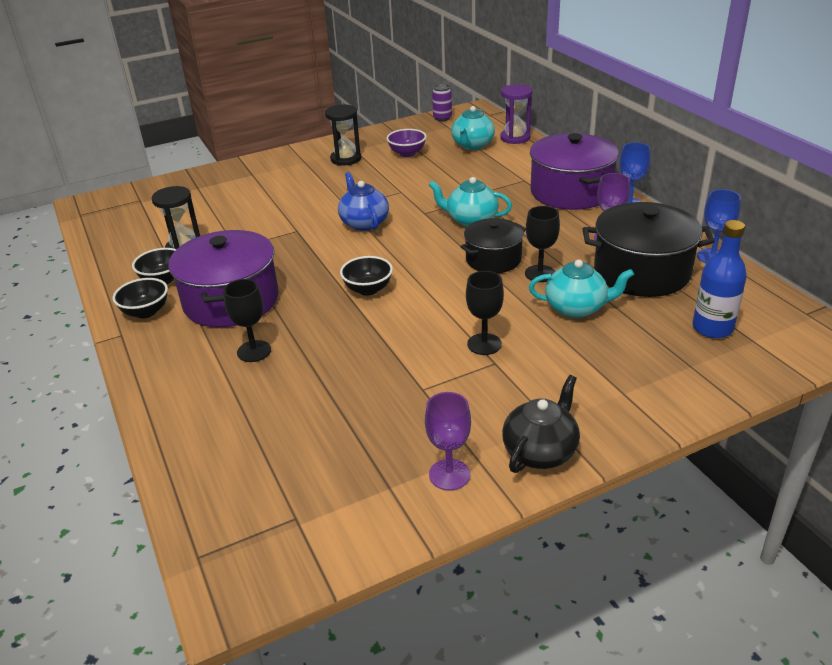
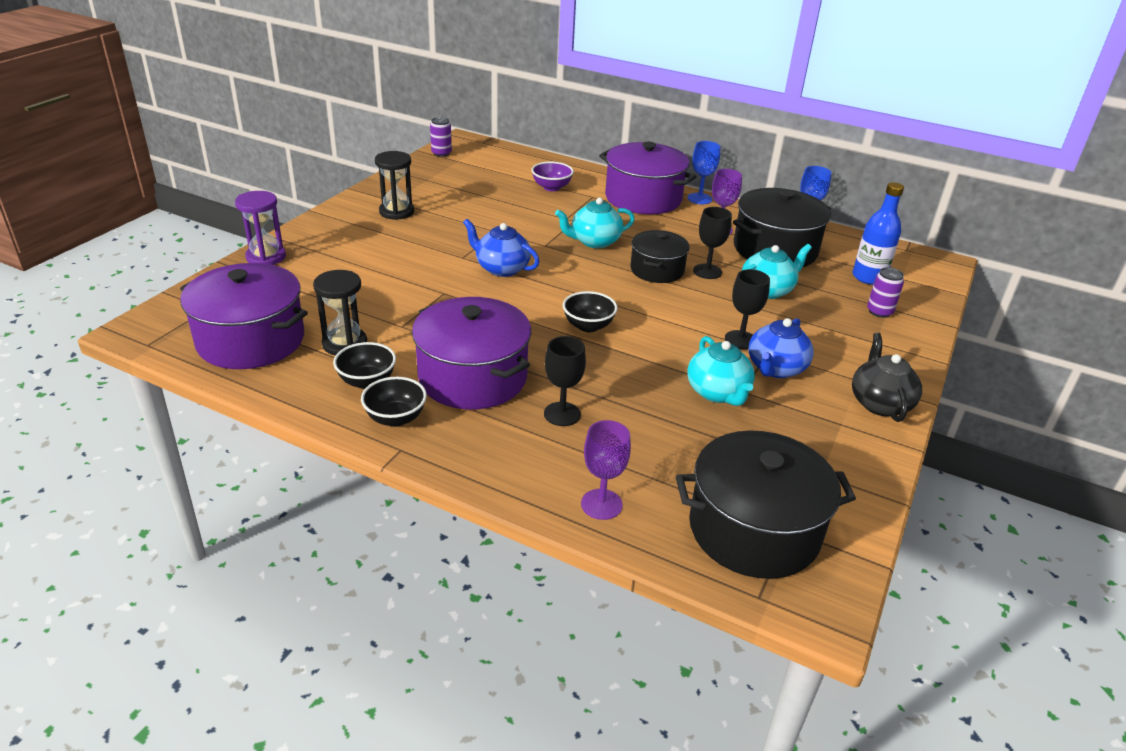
camera: 40 degrees left, 0 degrees up
(135, 229) = (251, 340): none -> purple pot
(267, 504) = (754, 530): none -> black pot
(407, 153) = (453, 194): purple bowl -> purple bowl (551, 187)
(449, 474) = (846, 445): purple goblet -> purple goblet (601, 504)
(472, 145) = (505, 174): turquoise teapot -> turquoise teapot (718, 393)
(481, 381) = (775, 368): none -> blue teapot
(515, 138) = (535, 160): purple hourglass -> purple hourglass (266, 257)
(673, 366) = (879, 312): none -> purple can

